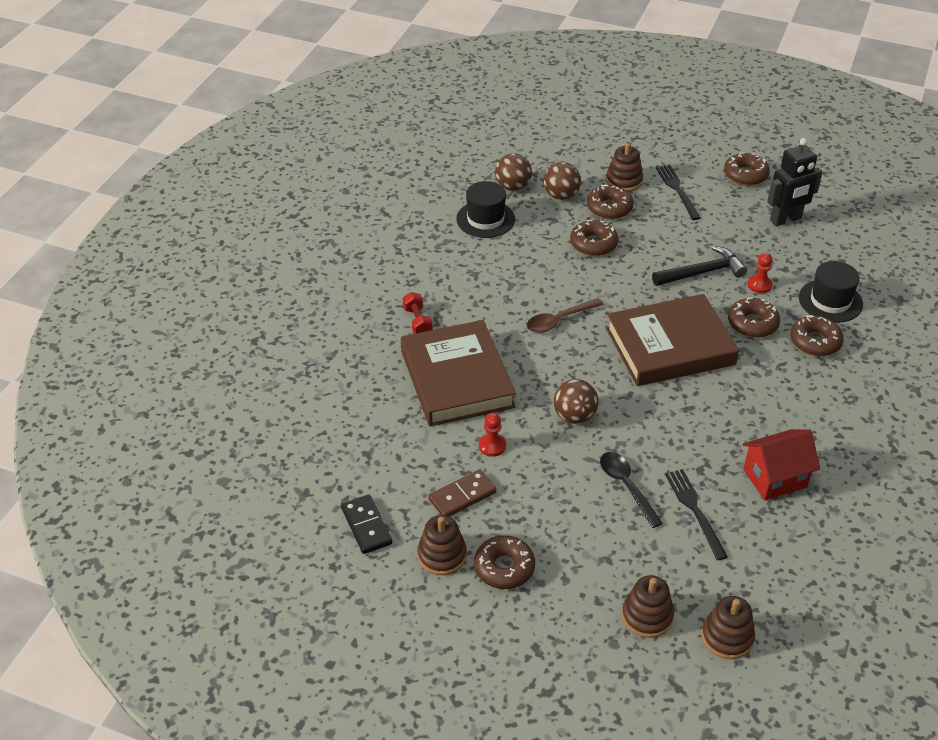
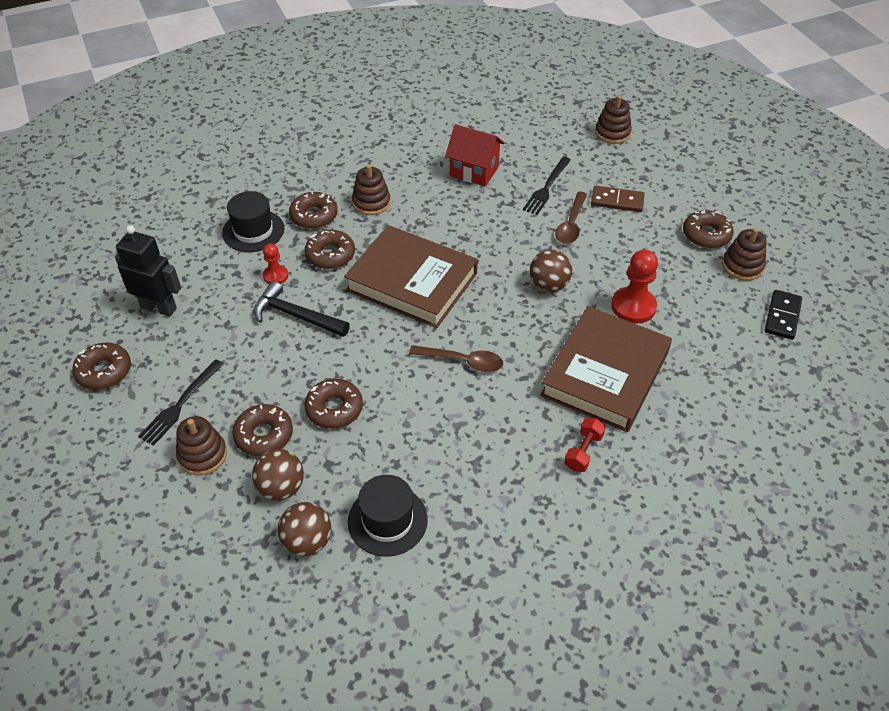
camera: 135 degrees left, 5 degrees up
(462, 496) = (691, 290): brown domino -> brown domino (617, 201)
(492, 446) = (633, 306): red pawn -> red pawn, size x1.72
(626, 486) = (571, 224): black spoon -> brown spoon
(647, 616) = (645, 164): brown stacking toy -> brown stacking toy (371, 203)

